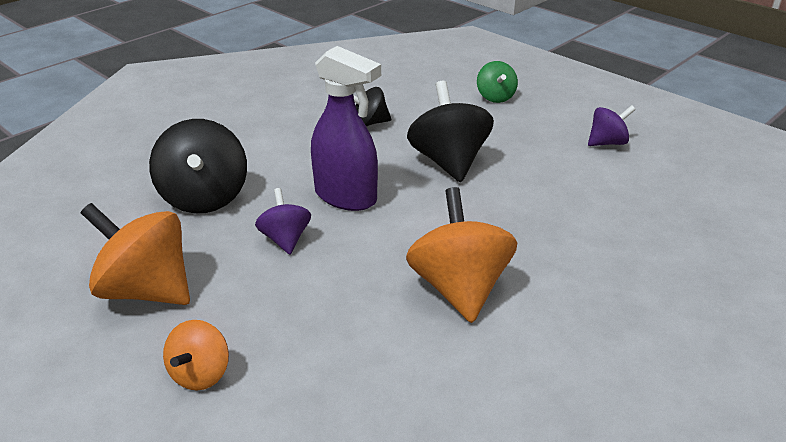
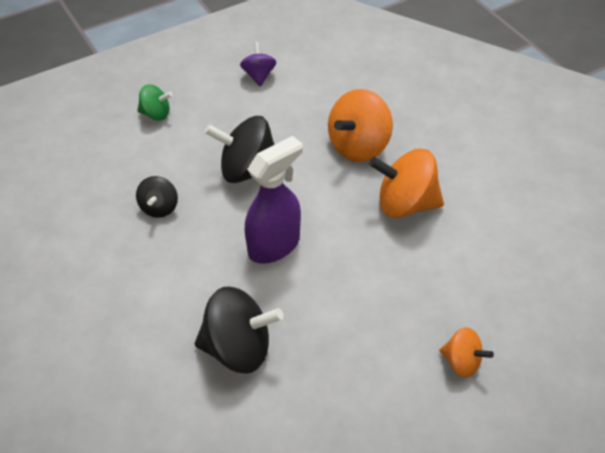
camera: 75 degrees left, 15 degrees up
(146, 290) = (361, 396): orange spinning top -> orange spinning top (358, 146)
(285, 239) = (320, 294): purple spinning top -> none

